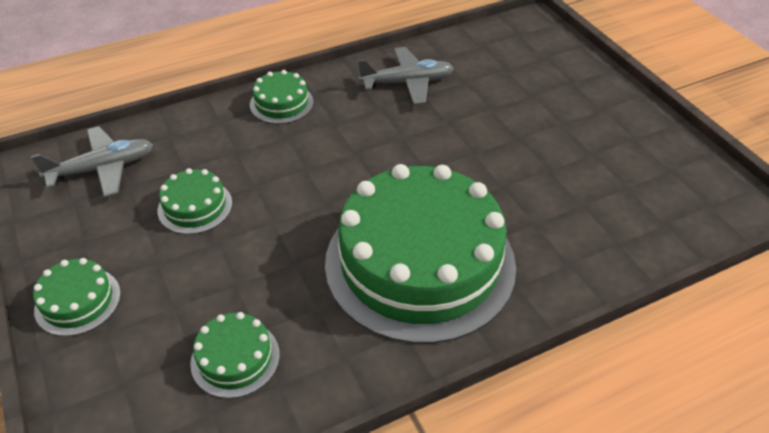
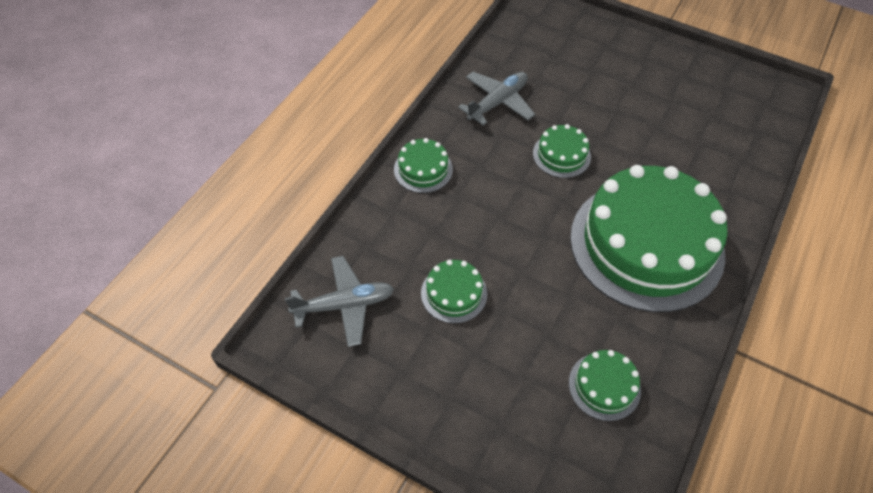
camera: 35 degrees left, 10 degrees up
(78, 301) = (453, 419): green cake -> green cake (561, 155)
(103, 168) = (344, 305): grey plane -> grey plane turned 45 degrees clockwise

